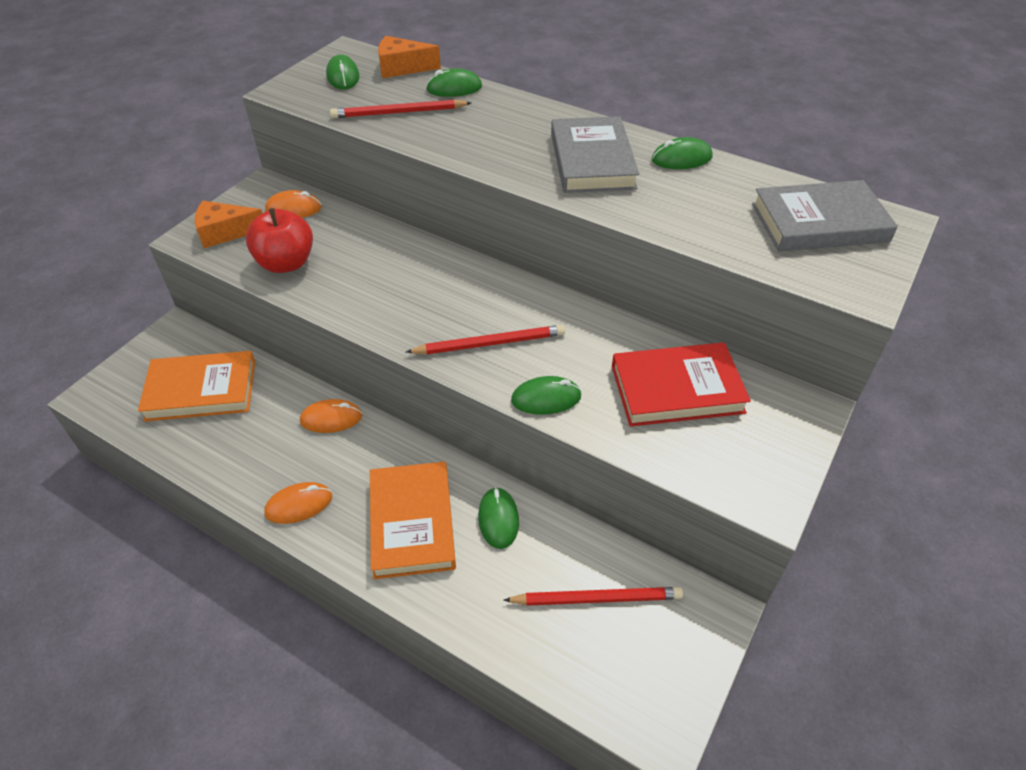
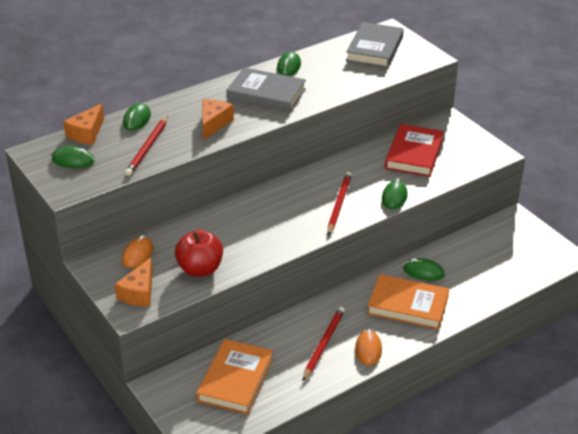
camera: 65 degrees left, 10 degrees down
(331, 419) = (305, 321): orange mouse -> none
(486, 141) = (214, 123): none -> orange cheese
(596, 598) = (490, 253): red pencil -> red pencil (323, 344)

